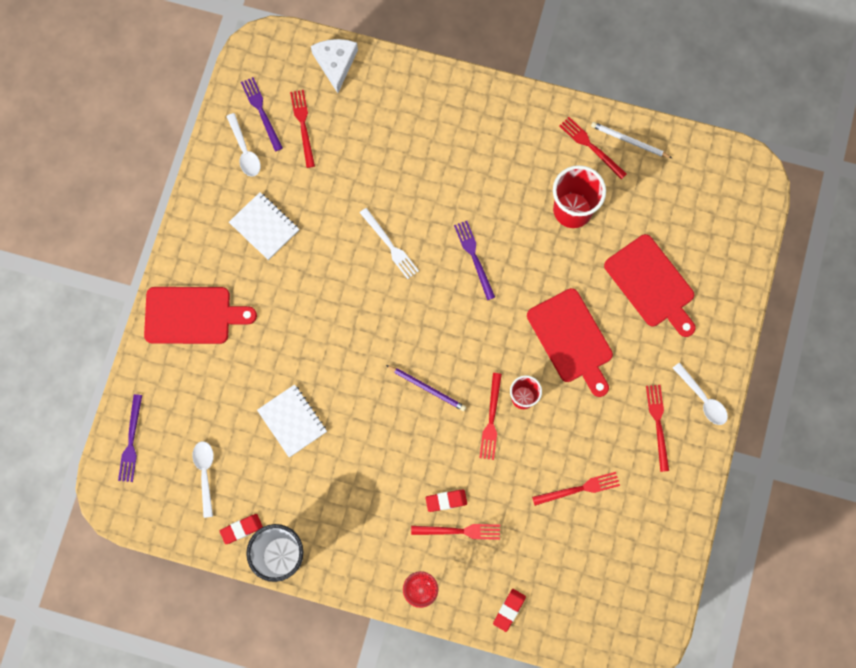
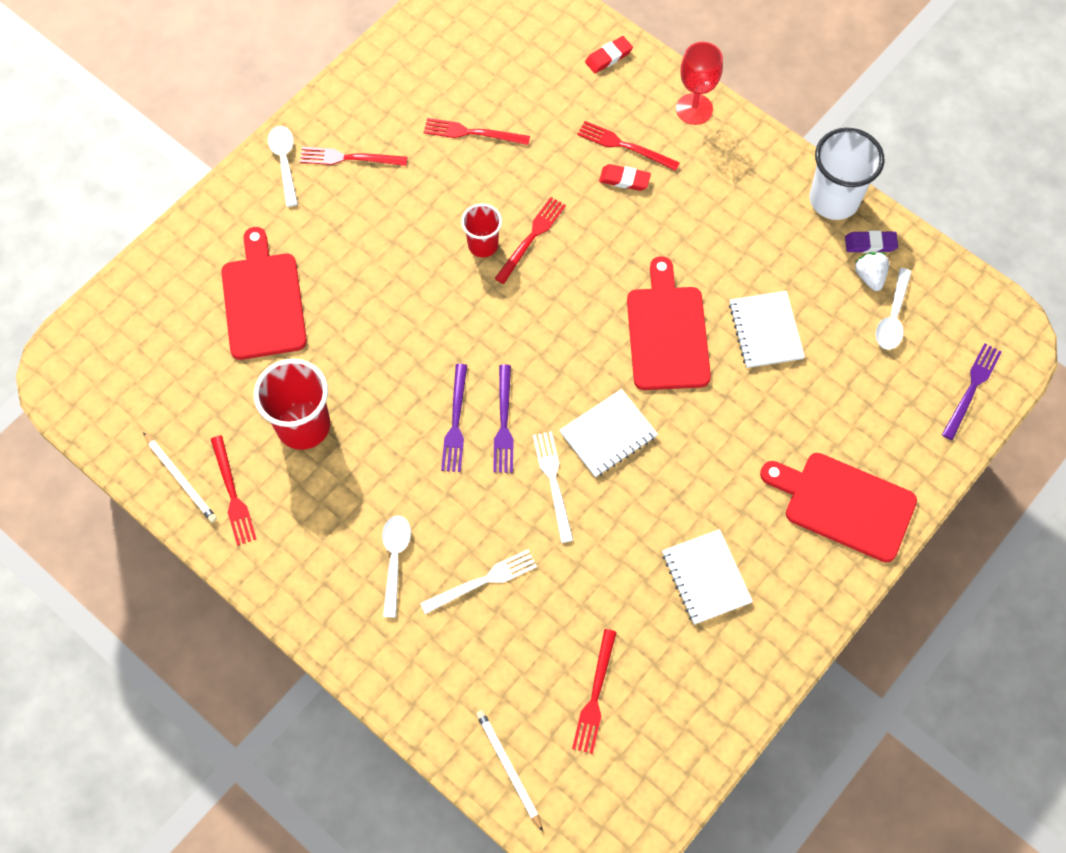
camera: 155 degrees left, 10 degrees down
(233, 500) = (869, 276): none -> white strawberry
(241, 529) = (870, 244): red eraser -> purple eraser
(244, 151) = (691, 695): white spoon -> white spoon (395, 560)
(261, 111) = (645, 743): purple fork -> purple fork (504, 423)
(335, 63) = (508, 768): white cheese -> white pencil
(369, 294) = (608, 434): none -> white notebook
(404, 162) = (483, 581): none -> white fork
(427, 388) = (588, 300): purple pencil -> none
(571, 339) = (392, 281): red cutting board -> red cutting board (667, 333)
(658, 424) = (349, 158): red fork -> red fork turned 75 degrees clockwise

